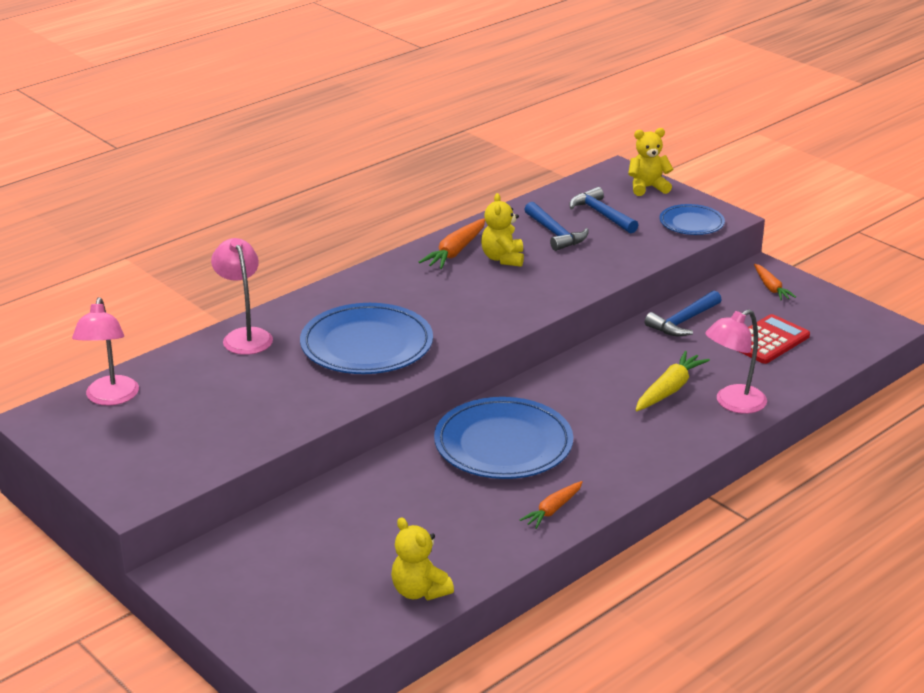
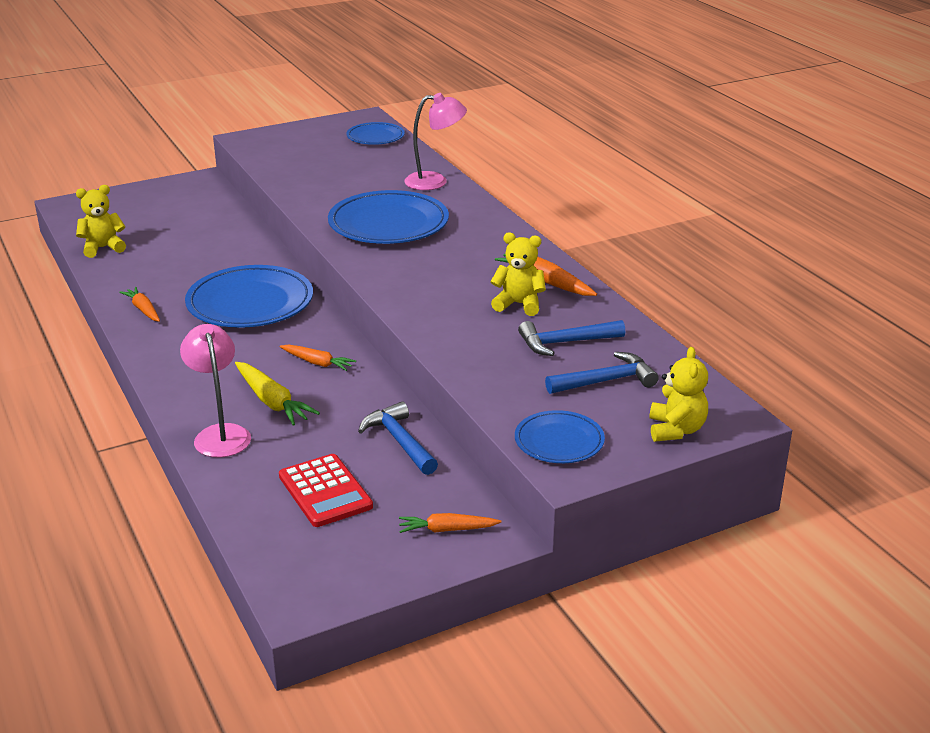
camera: 105 degrees right, 0 degrees up
(110, 398) = (375, 137): pink lamp -> blue plate
(594, 381) = (317, 363): none -> orange carrot

